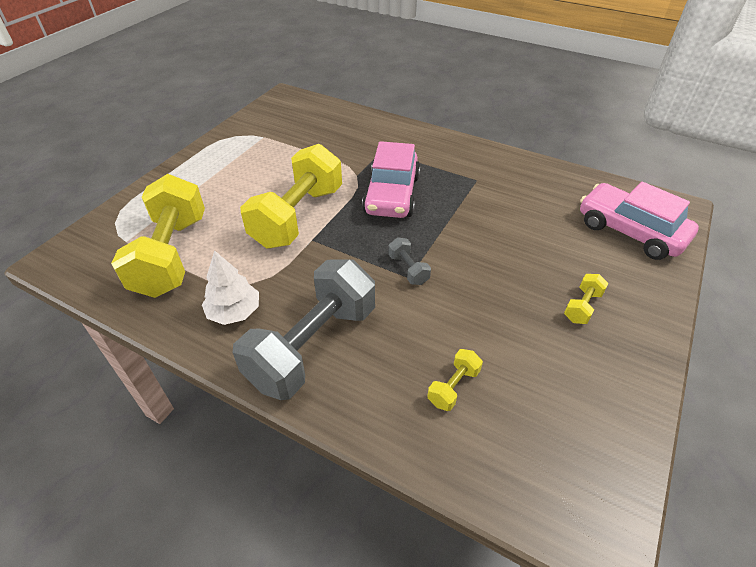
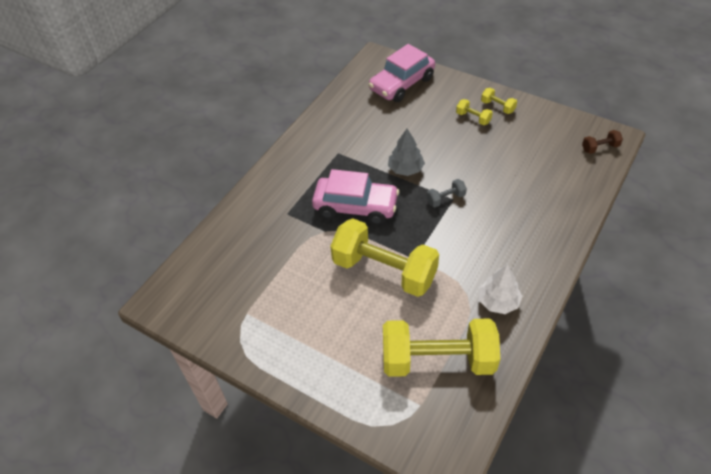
camera: 85 degrees left, 5 degrees up
(313, 346) = (523, 250): grey dumbbell -> none
(453, 387) = (543, 181): yellow dumbbell -> yellow dumbbell (497, 107)
(458, 234) = (405, 169): none -> grey tree
(559, 498) = (600, 148): none -> brown dumbbell

